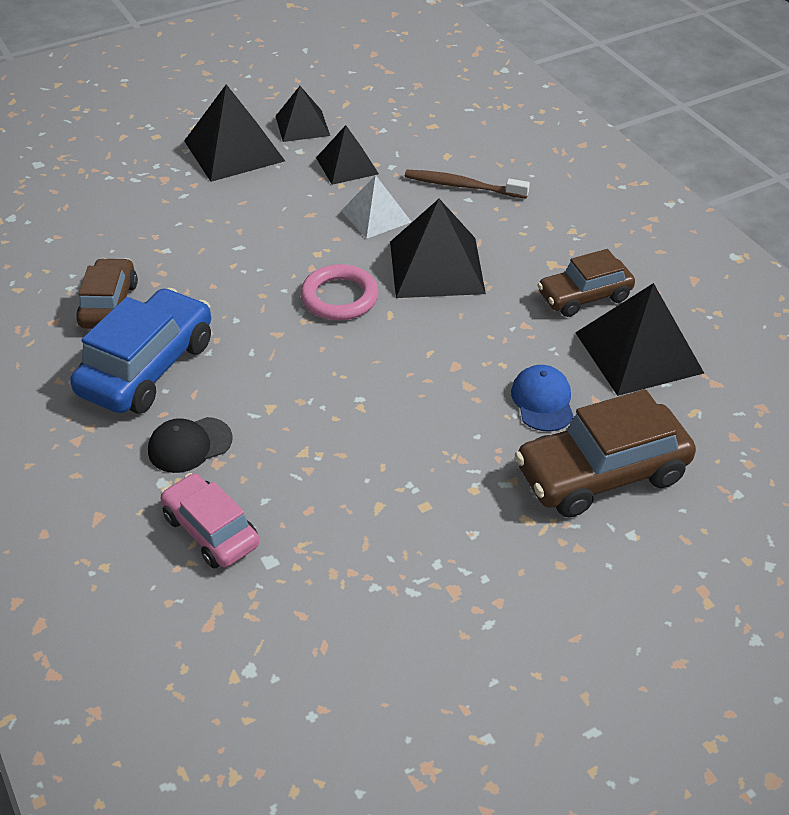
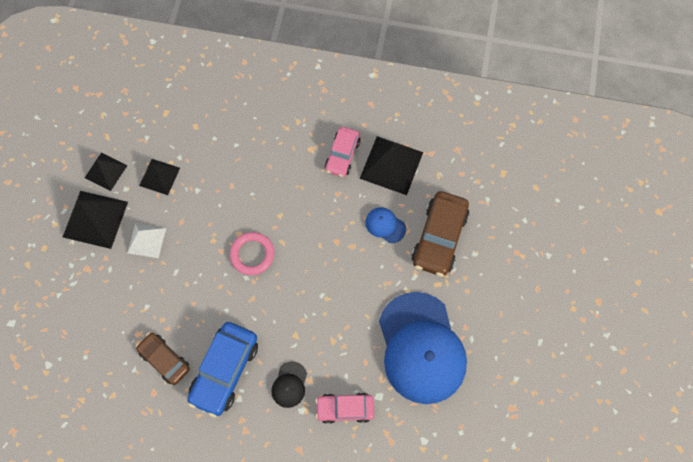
camera: 50 degrees left, 25 degrees up
(148, 367) = (225, 370): blue car -> blue car turned 135 degrees counterclockwise
(376, 216) = (210, 194): white pyramid -> white pyramid (146, 240)
(402, 564) = (421, 348): none -> blue cap
(436, 267) = (270, 198): black pyramid -> none
(462, 186) = (224, 139): brown toothbrush -> none
(584, 296) = (342, 155): brown car -> pink car

